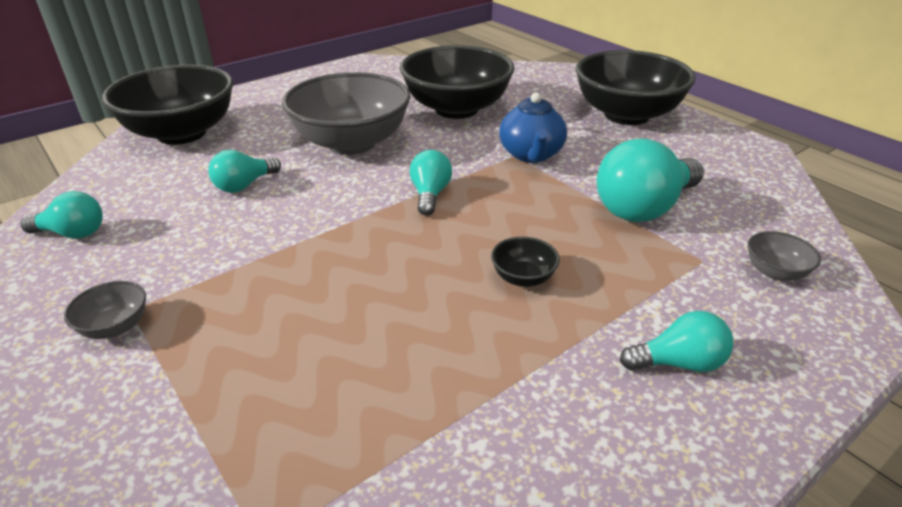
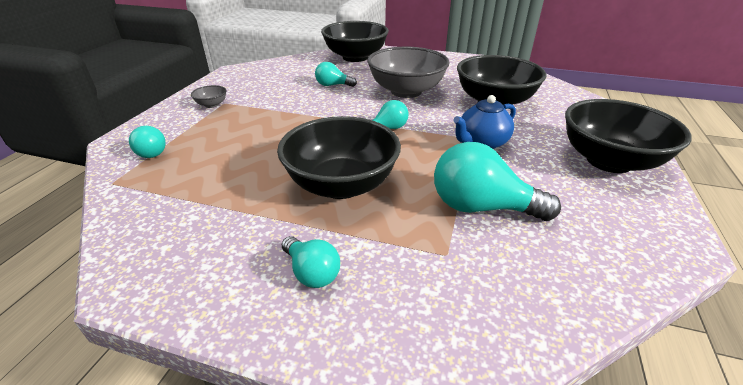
camera: 55 degrees right, 0 degrees up
(73, 233) = (260, 73): turquoise light bulb -> turquoise light bulb (151, 152)
(523, 278) = (341, 185): black bowl -> black bowl, size x2.48
(775, 272) = (478, 300): grey bowl -> none

